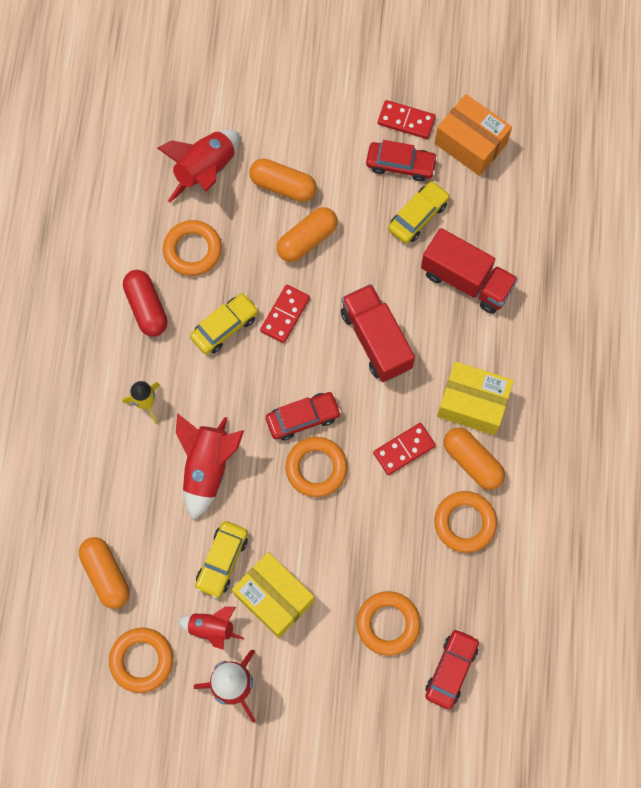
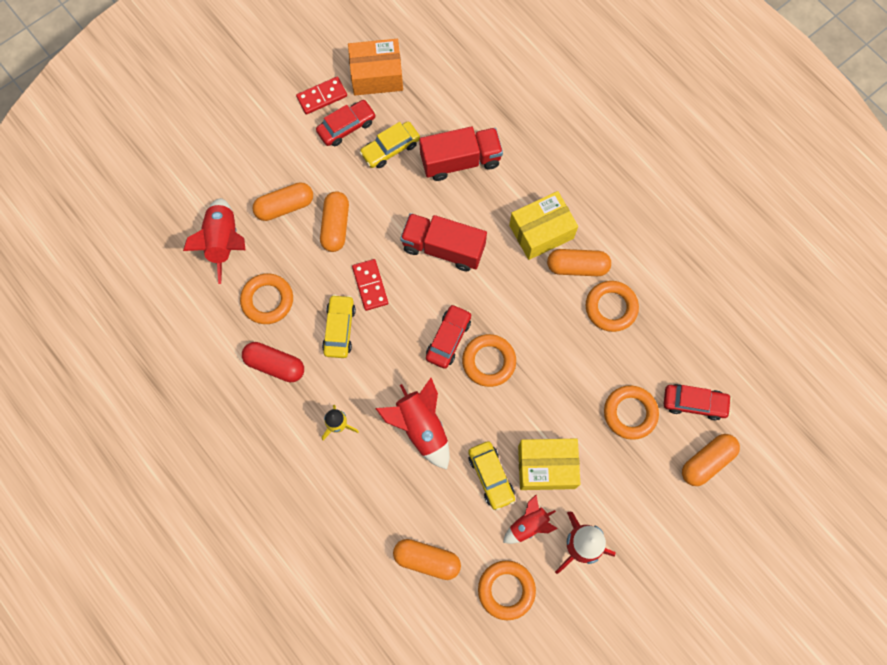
camera: 45 degrees left, 0 degrees up
(404, 449) = (529, 298): red domino -> none
(410, 727) = (707, 461): none -> orange capsule
(418, 216) = (390, 148): yellow car -> yellow car turned 120 degrees counterclockwise
(451, 670) = (694, 403): red car -> red car turned 120 degrees clockwise

